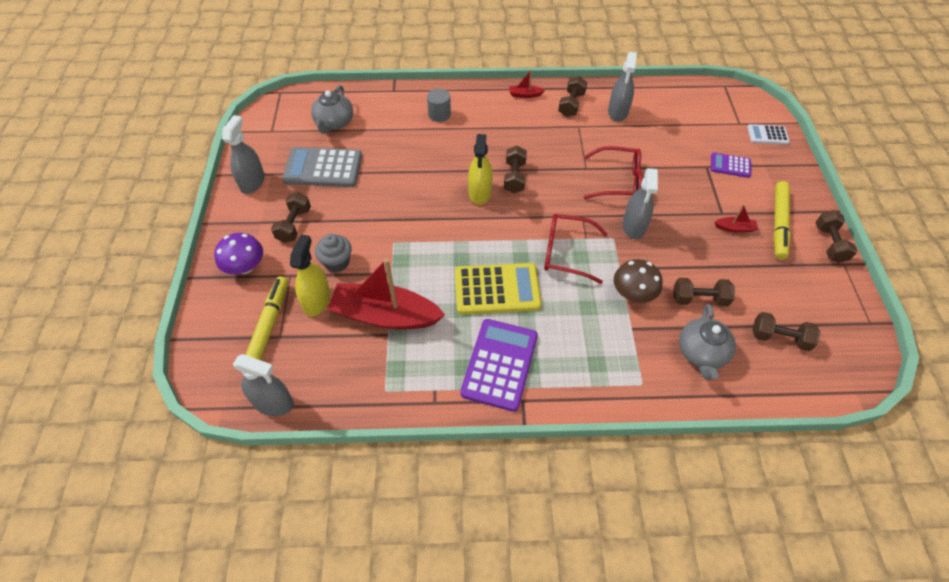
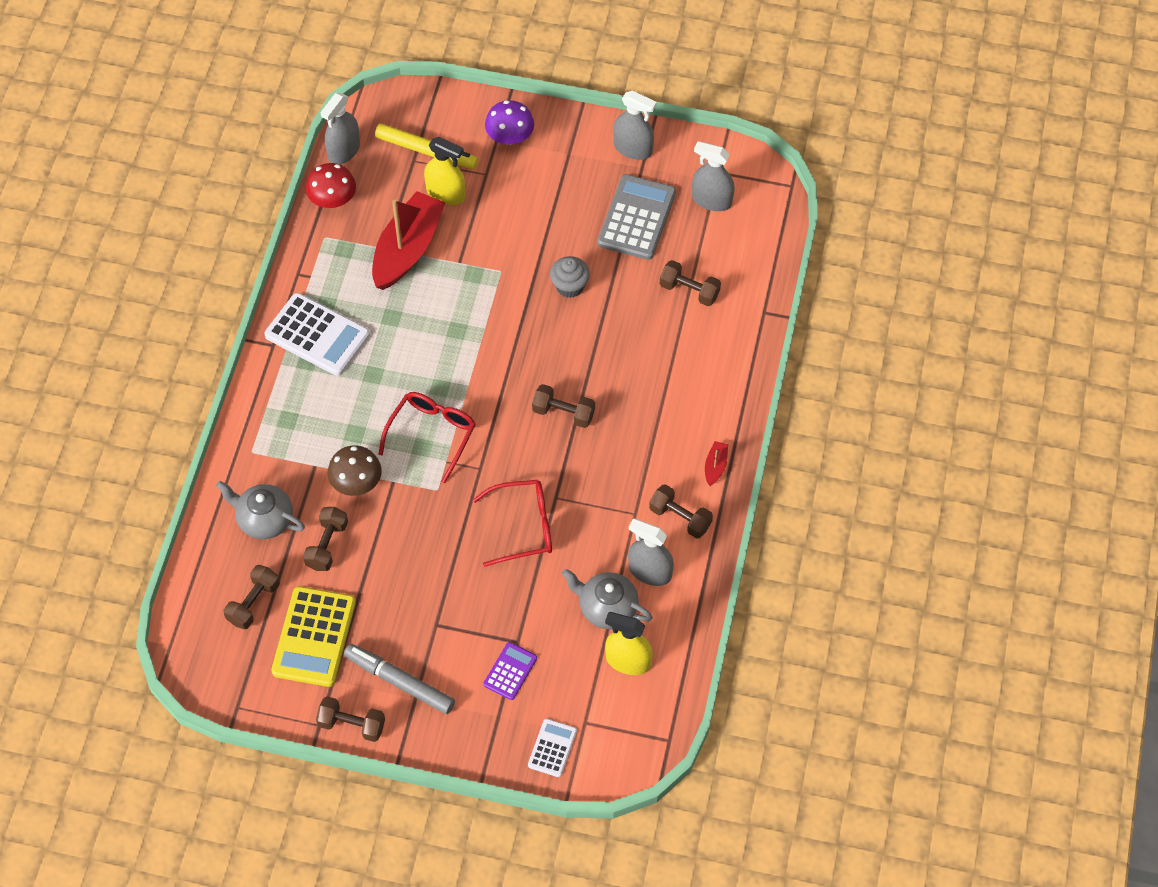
camera: 105 degrees right, 5 degrees up
(294, 225) = (555, 183): brown dumbbell -> brown dumbbell (689, 291)
(334, 123) = (715, 238): grey teapot -> grey teapot (607, 607)
(337, 262) = (489, 216): grey cupcake -> grey cupcake (570, 286)
(337, 396) = (332, 199): none -> red mushroom
(439, 114) = (701, 355): grey cylinder -> none
(480, 193) = (549, 370): yellow spray bottle -> yellow spray bottle (628, 661)
(497, 289) = (405, 354): yellow calculator -> yellow calculator (314, 637)
(500, 364) = (317, 335): purple calculator -> white calculator
(618, 181) = (523, 527): red glasses -> red glasses turned 120 degrees counterclockwise
(634, 226) = (447, 517): grey spray bottle -> grey spray bottle (711, 200)
(734, 228) = (409, 628): red boat -> none
(778, 223) = (399, 682): yellow marker -> grey marker

